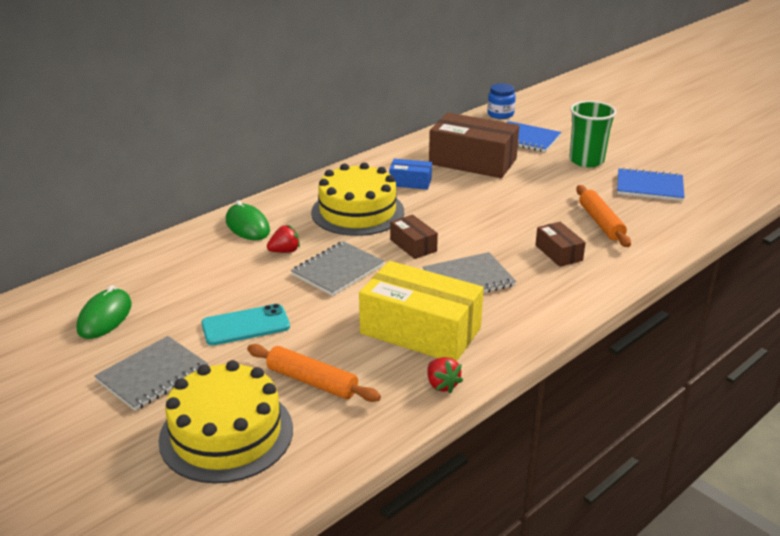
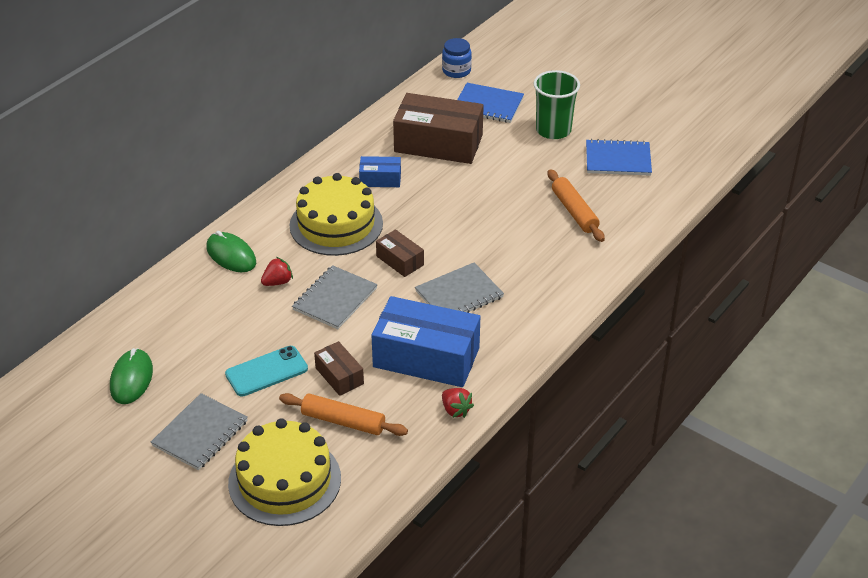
camera: 10 degrees left, 10 degrees up
(420, 331) = (426, 357): yellow box -> blue box
(558, 253) = (538, 253): brown box -> brown box (339, 376)

